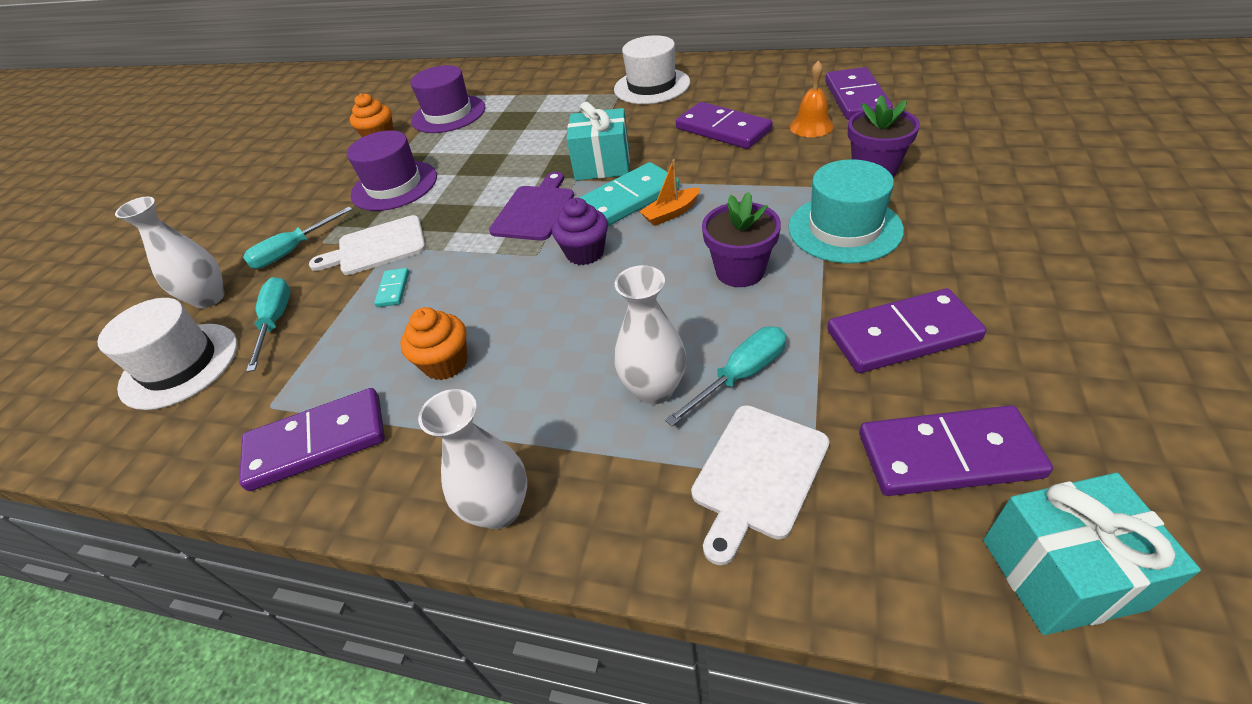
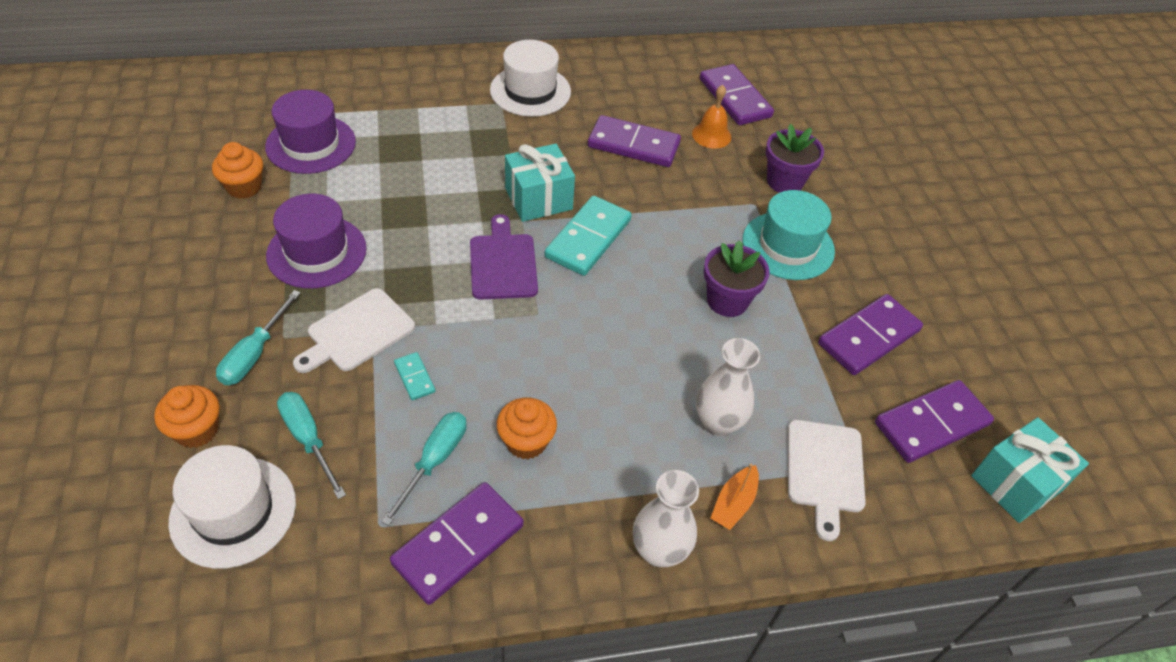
camera: 35 degrees left, 5 degrees up
(209, 298) = (197, 430): white vase -> orange cupcake
(585, 253) = (583, 304): purple cupcake -> none
(671, 213) = (638, 249): orange boat -> orange boat (734, 503)
(740, 375) = (775, 396): turquoise screwdriver -> turquoise screwdriver (434, 461)

